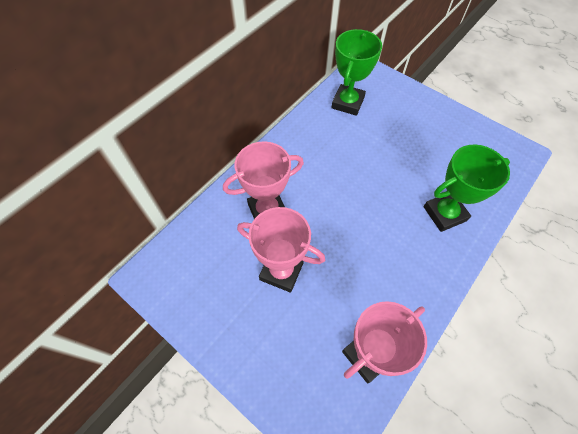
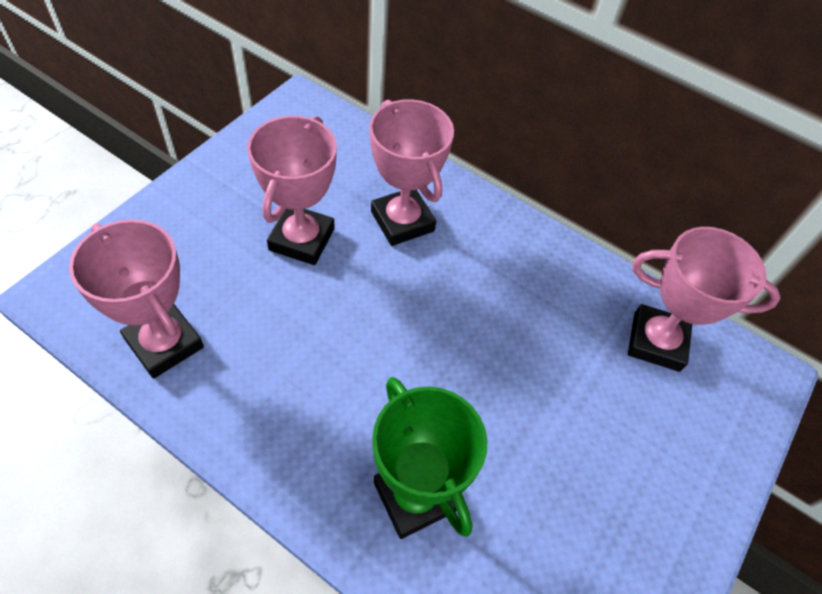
camera: 80 degrees right, 5 degrees down
(348, 103) = (656, 342): green trophy -> pink trophy

